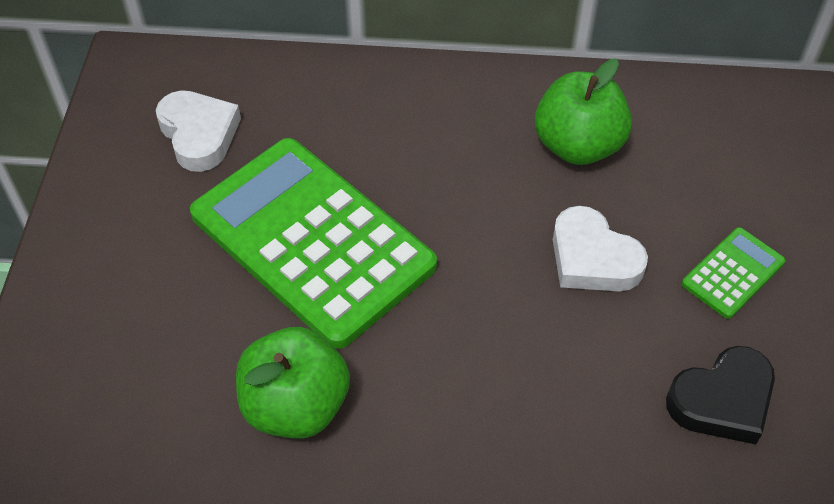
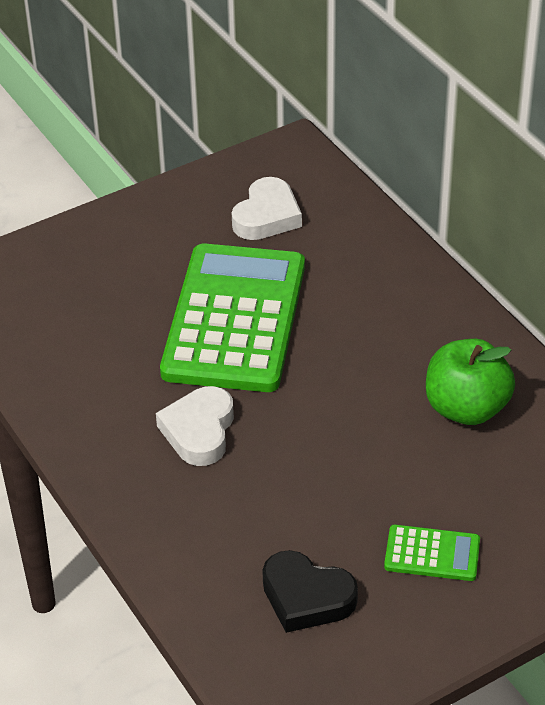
camera: 55 degrees right, 10 degrees down
(296, 405) = (102, 383): green apple -> none
(592, 258) = (365, 468): white heart -> white heart (199, 431)

